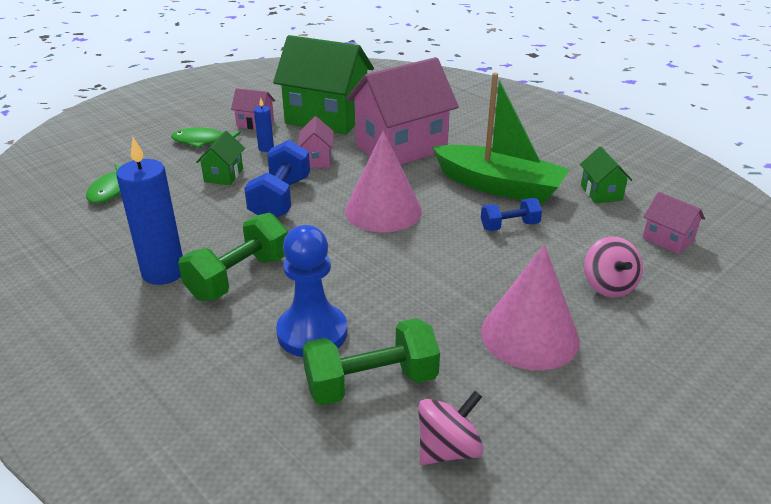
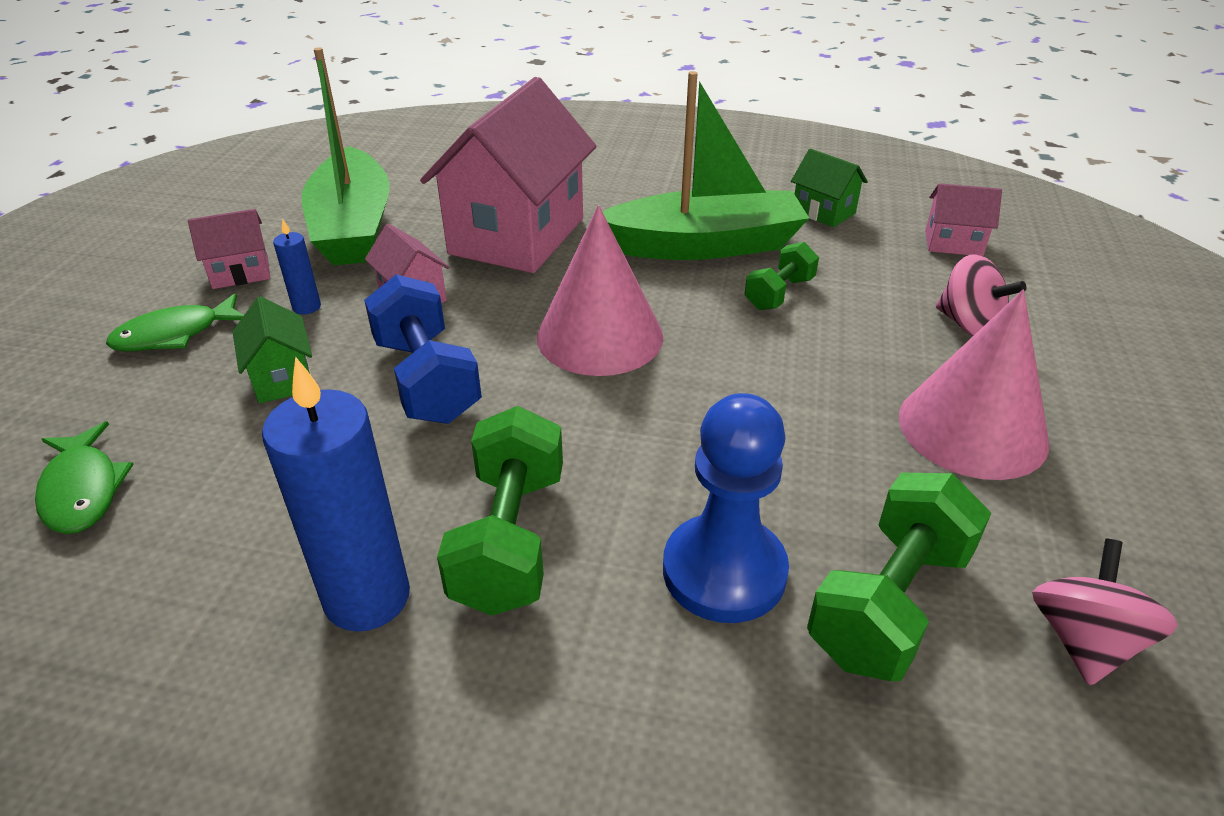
camera: 35 degrees left, 5 degrees up
(326, 118) = (353, 227): green house -> green boat
(509, 226) = (779, 293): blue dumbbell -> green dumbbell

